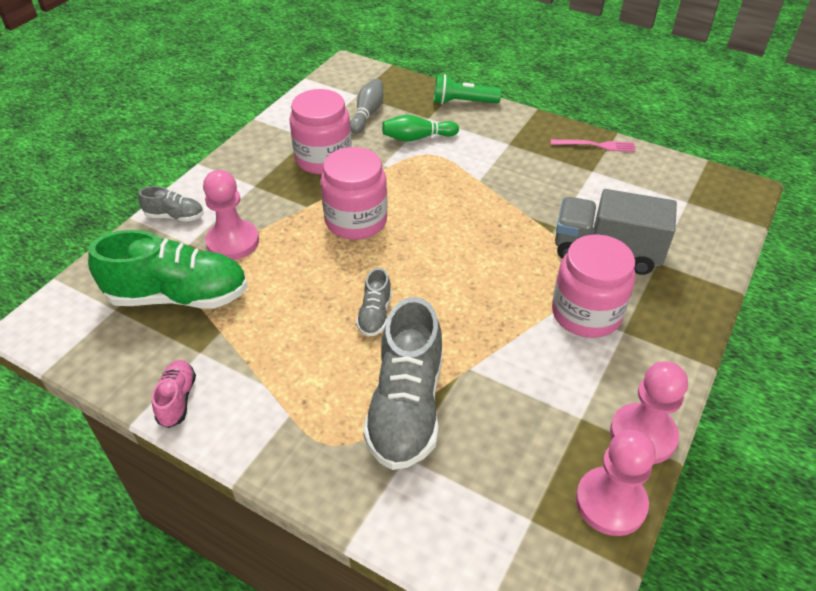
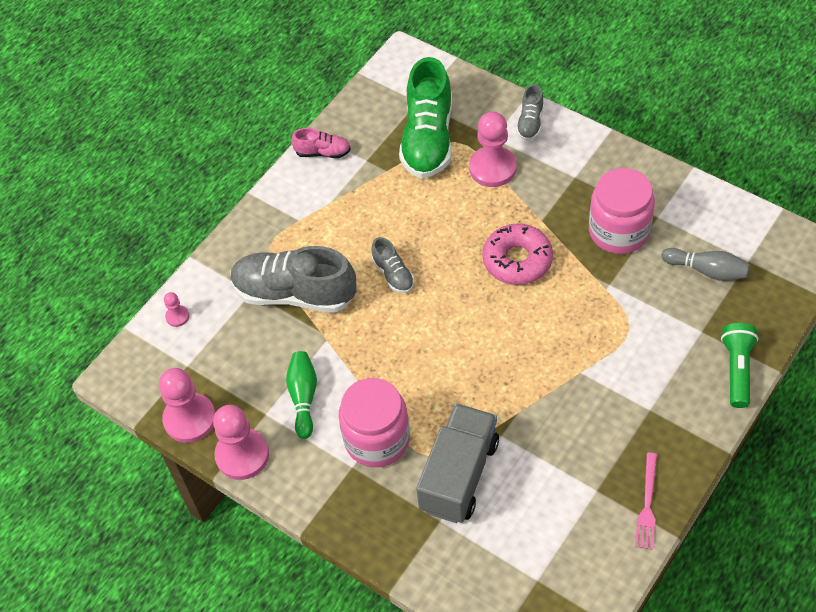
camera: 100 degrees right, 10 degrees up
(356, 221) = (517, 260): pink jar -> pink donut
(375, 314) = (393, 274): grey shoe -> grey shoe turned 135 degrees counterclockwise
(417, 138) = (659, 318): green bowling pin -> green bowling pin (303, 397)
(453, 546) = (177, 316): none -> pink pawn

